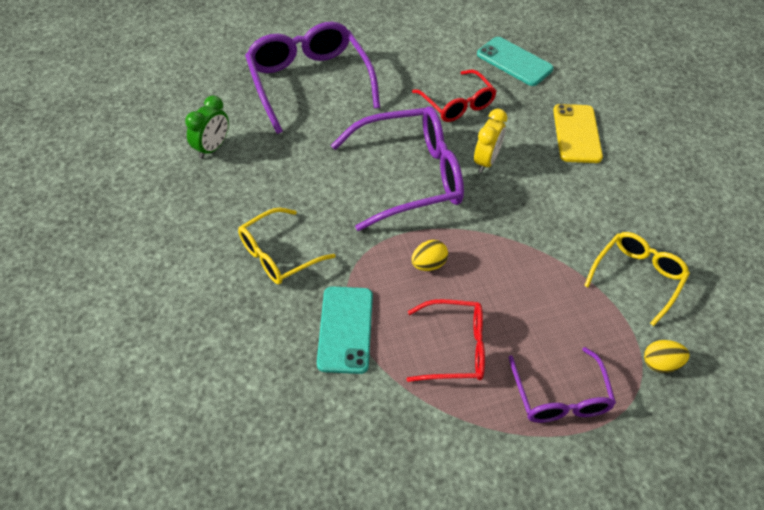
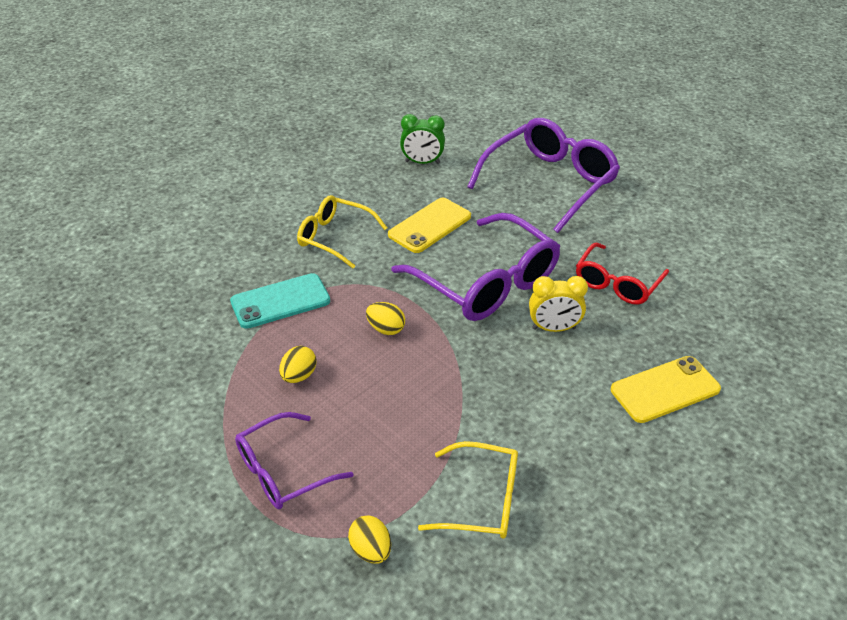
camera: 65 degrees right, 10 degrees down
(311, 181) = (430, 226): none -> yellow phone
(453, 348) = (299, 376): red glasses -> yellow egg
(514, 62) = (730, 305): turquoise phone -> none

